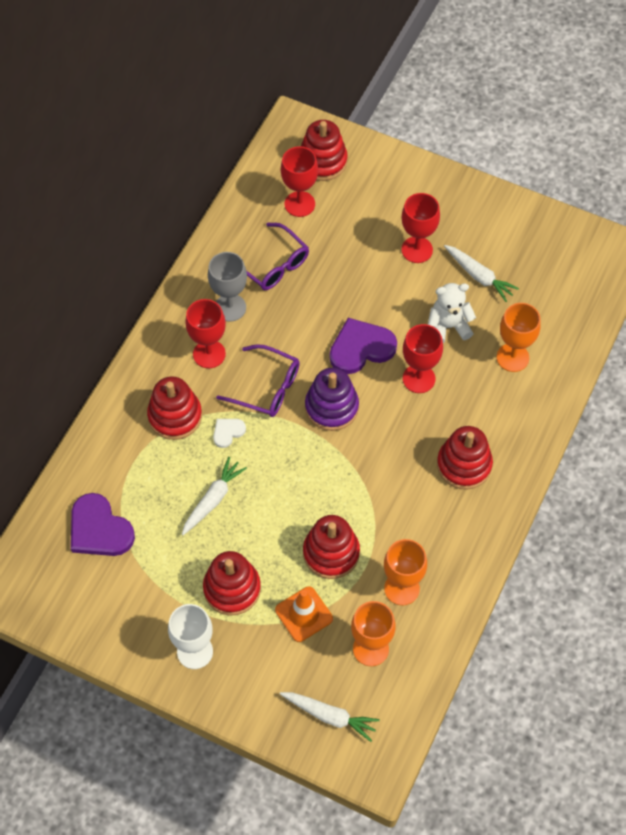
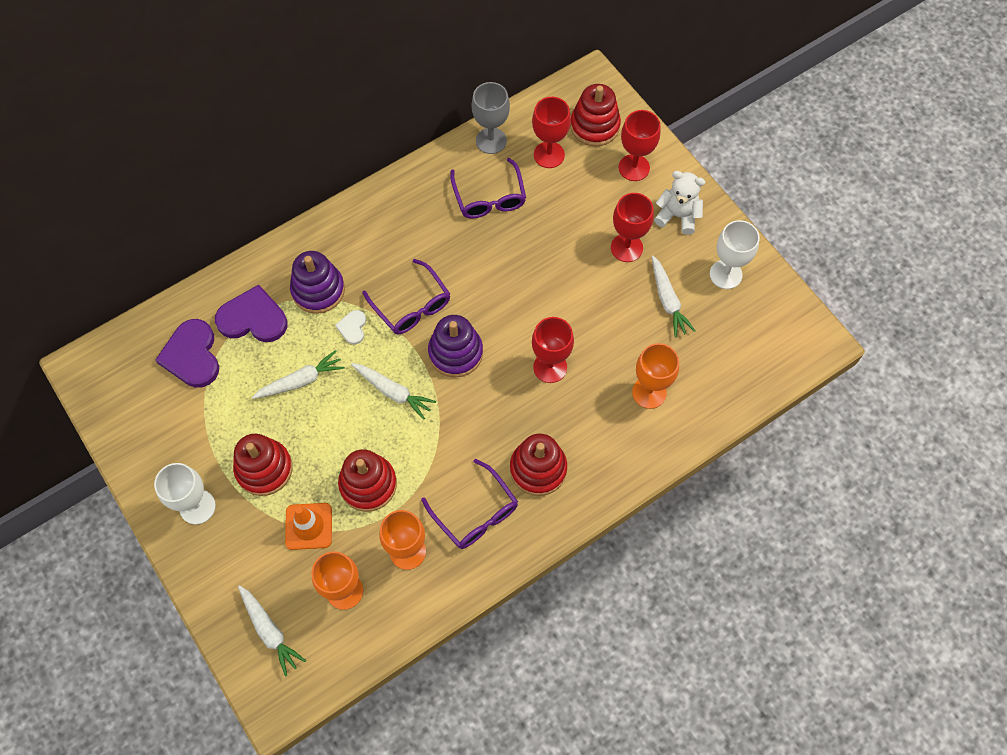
camera: 30 degrees right, 5 degrees up
(175, 416) = (318, 290): red stacking toy -> purple stacking toy
(209, 354) = (382, 250): red goblet -> red goblet (634, 167)
(228, 432) = (352, 327): white heart -> white heart turned 75 degrees counterclockwise
(230, 307) = (427, 218): grey goblet -> grey goblet (491, 141)
(300, 467) = (393, 392): none -> white carrot
(361, 348) = (517, 312): purple heart -> purple heart (253, 318)
(436, 527) = (475, 512): none -> purple glasses
(448, 326) = (608, 333): white teddy bear -> white teddy bear (677, 216)
(511, 232) = (725, 274): none -> white goblet

